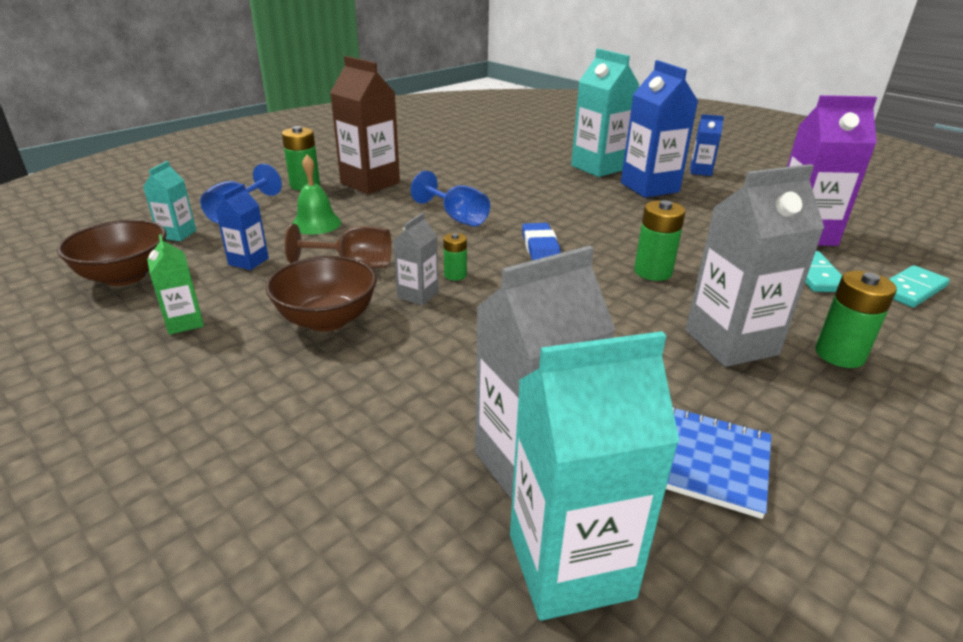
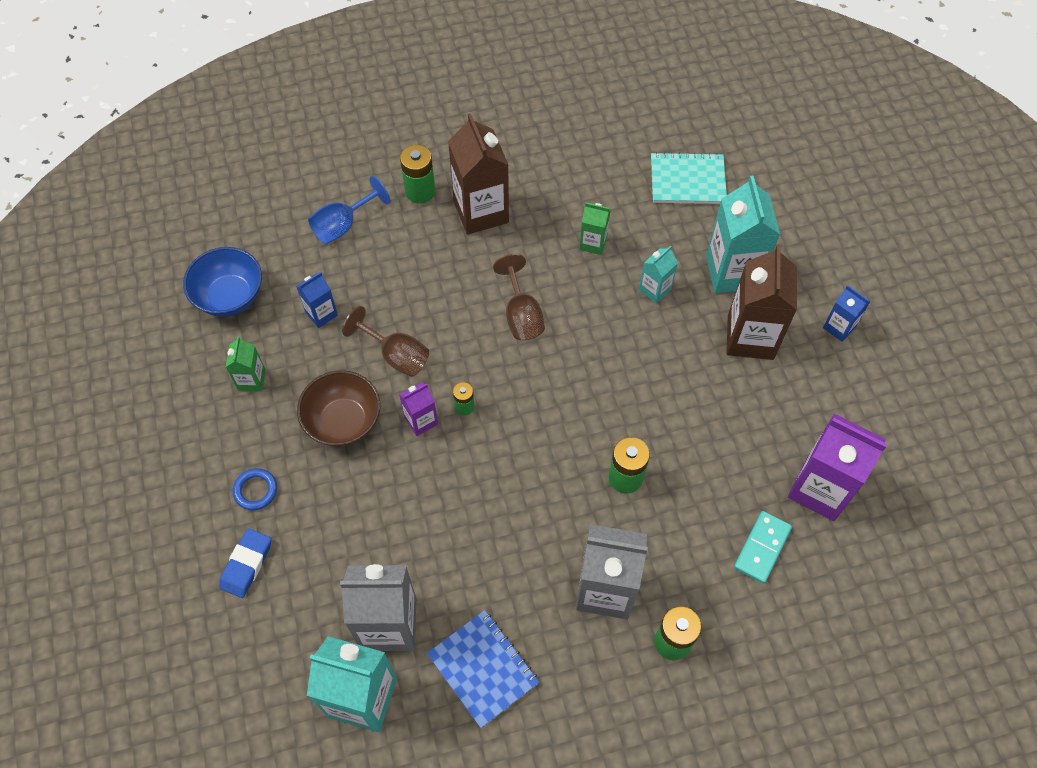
camera: 30 degrees right, 30 degrees up
(125, 276) = (230, 296): brown bowl -> blue bowl
(177, 234) = (284, 244): turquoise carton -> turquoise carton (655, 289)
(241, 407) = (255, 490): none -> blue ring
(316, 223) = (397, 273): green bell -> none
(417, 295) = (421, 420): grey carton -> purple carton
(457, 218) = (521, 315): blue goblet -> brown goblet
(480, 177) = (593, 243): none -> green carton
(519, 144) = (687, 180): none -> turquoise notebook
(540, 247) = (560, 397): blue eraser -> blue eraser (246, 564)
(649, 187) = (750, 337): blue carton -> brown carton
(911, 289) = (824, 608): turquoise domino -> none

